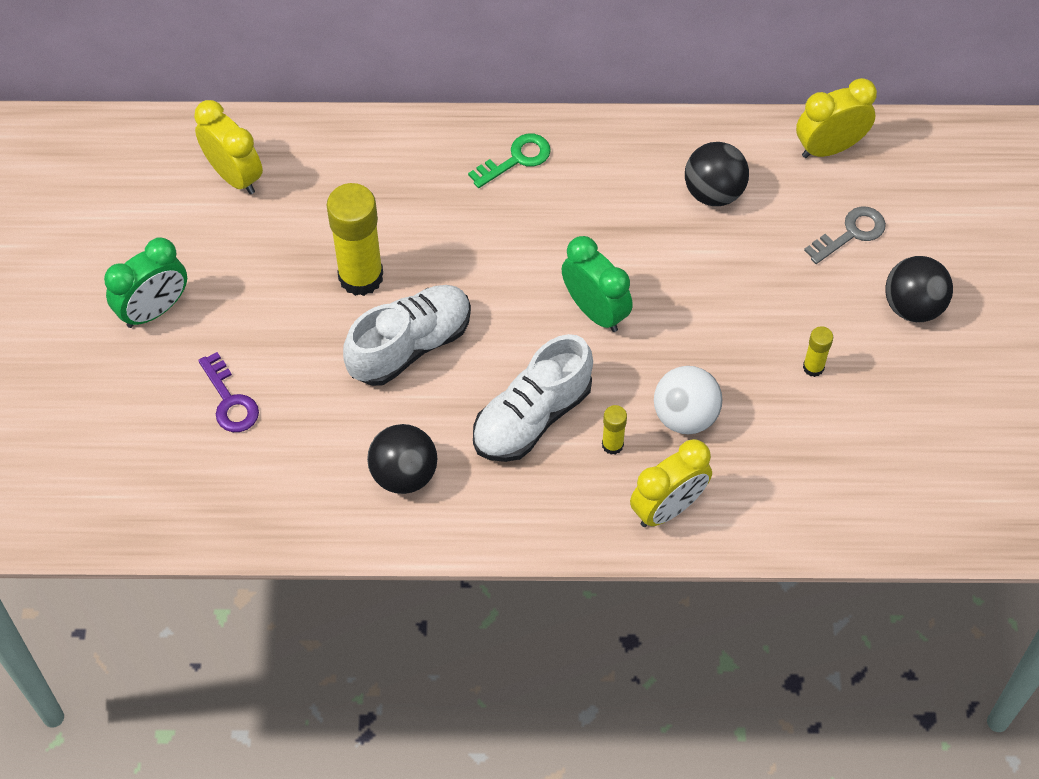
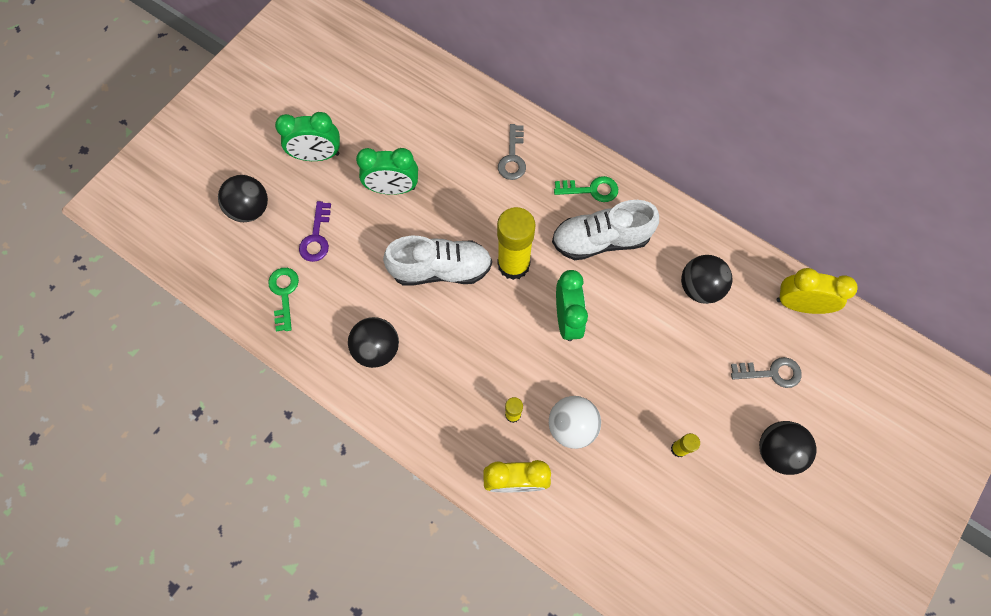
camera: 35 degrees right, 10 degrees up
(119, 419) = (250, 209): none -> black ball
(234, 175) = (421, 101): yellow clock -> none
(241, 485) = (284, 293): none -> green key
(280, 292) = (393, 189): none -> green clock
(361, 277) = (445, 207): yellow glue stick -> yellow glue stick (513, 264)
(397, 176) = (512, 158): none -> grey key
(532, 417) = (478, 363): white shoe -> white shoe (600, 240)

